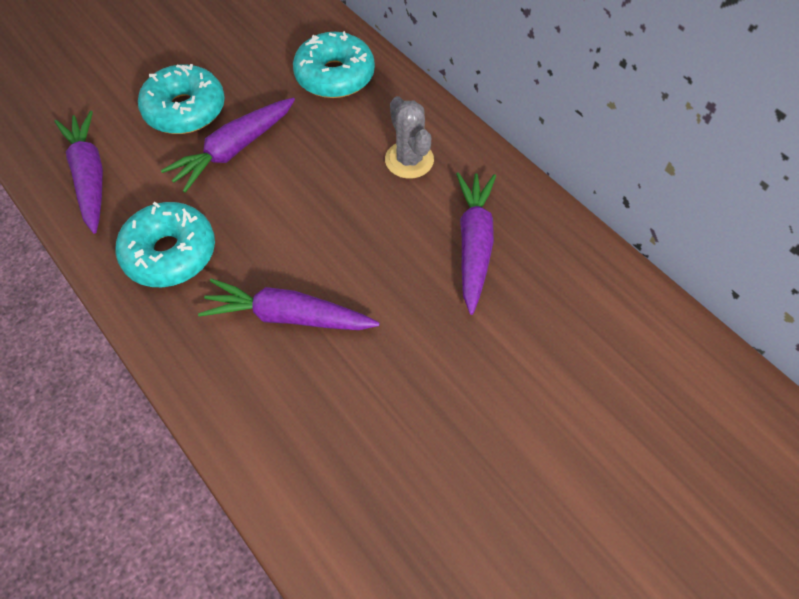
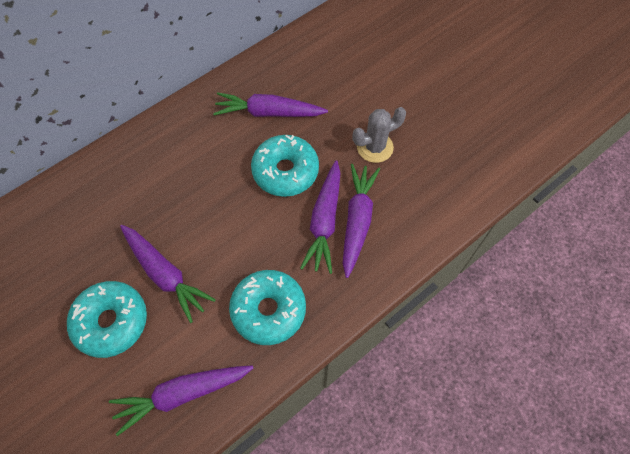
camera: 90 degrees left, 5 degrees up
(285, 359) = (357, 221): none -> purple carrot
(335, 76) = (91, 202): turquoise donut -> turquoise donut (285, 171)
(409, 160) = (190, 149): grey cactus -> grey cactus (375, 147)

